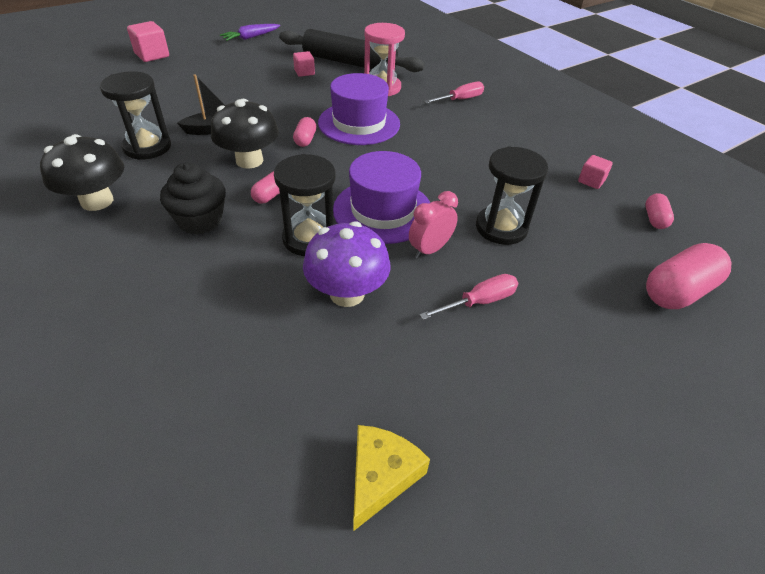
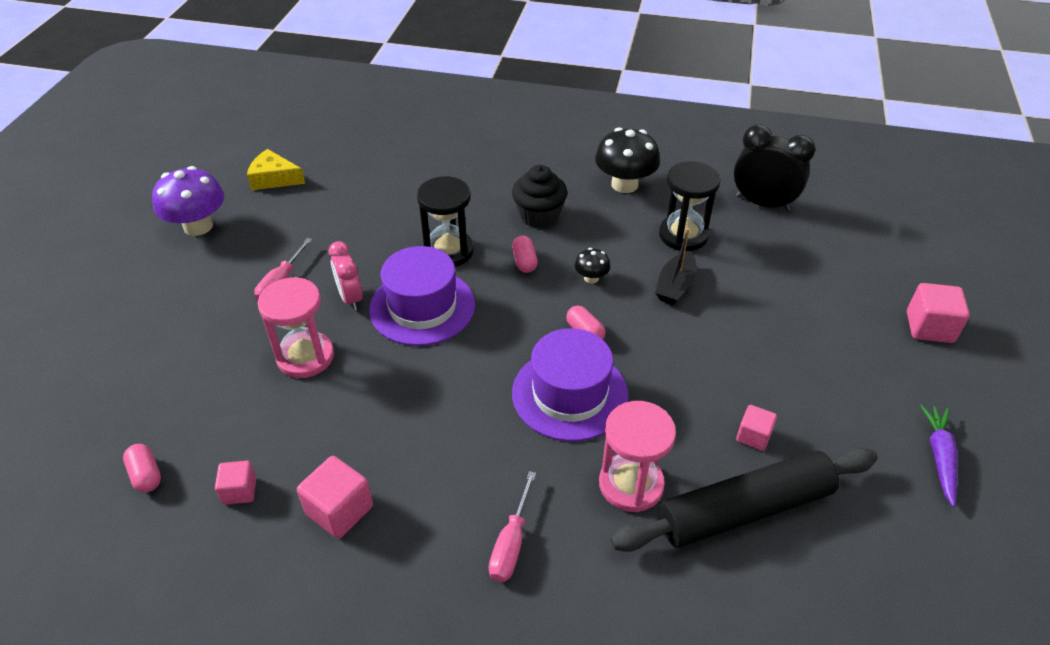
camera: 140 degrees right, 0 degrees up
(62, 132) = (763, 203): none -> black clock
(249, 160) = (591, 278): black mushroom -> black mushroom, size x0.50
(347, 293) = (378, 235): purple mushroom -> purple mushroom (198, 226)
(381, 476) = (274, 178): yellow cheese -> yellow cheese turned 120 degrees clockwise
(430, 250) = (350, 298): pink clock -> pink clock turned 150 degrees clockwise
(501, 228) = (305, 357): black hourglass -> pink hourglass
(535, 146) = (339, 510): none -> pink cube
(677, 291) = (112, 390): pink capsule -> none

